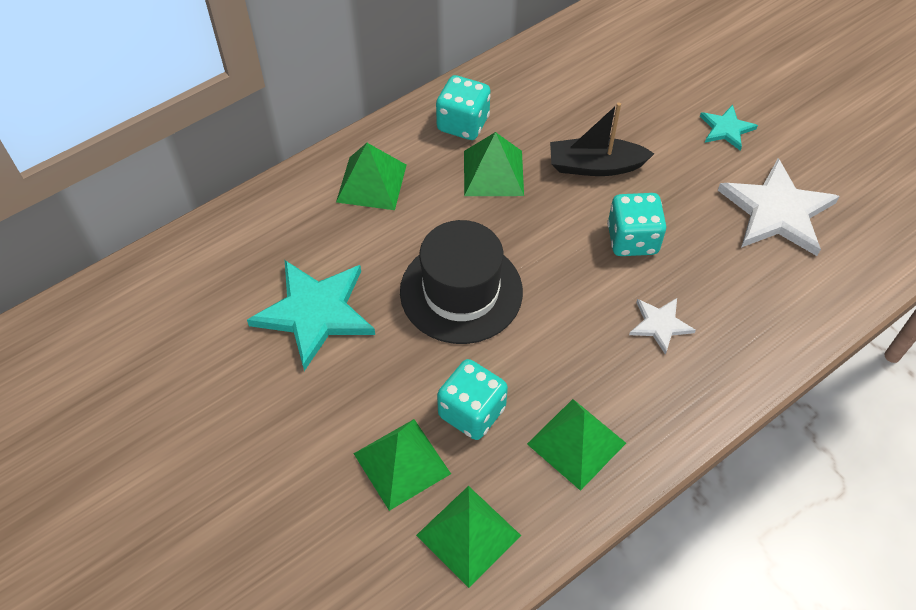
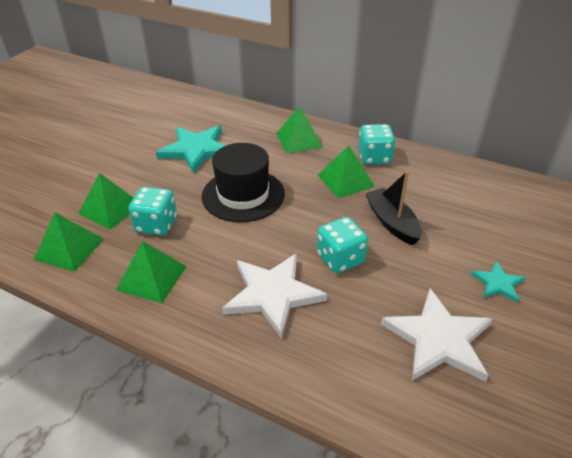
camera: 65 degrees right, 15 degrees down
(660, 325) = (273, 294): white star -> white star, size x1.94

